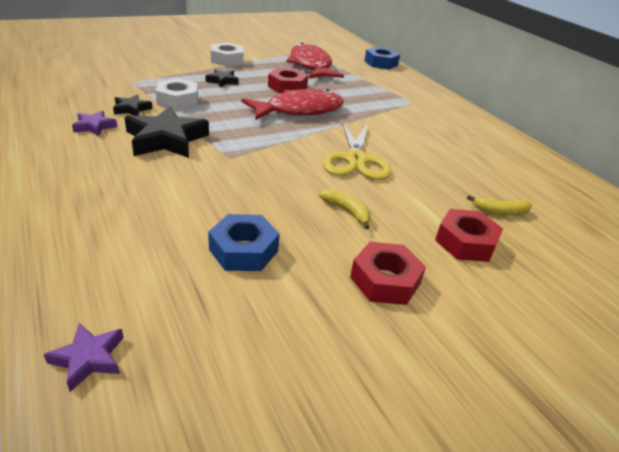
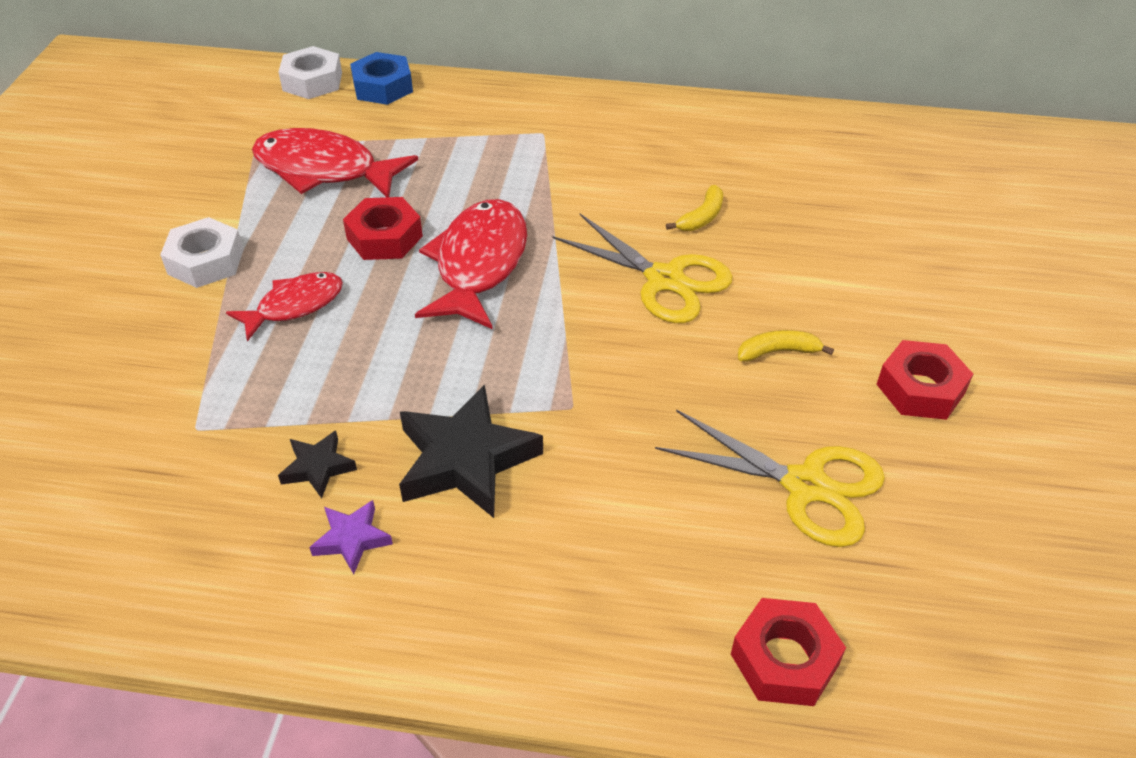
camera: 50 degrees left, 10 degrees up
(89, 358) = (929, 697): purple star -> none
(178, 101) = (331, 394): white nut -> white nut (312, 81)
(222, 81) = (294, 306): black star -> red fish
(244, 250) = (805, 485): blue nut -> yellow scissors
(465, 242) = (890, 286): red nut -> red nut (784, 659)
(501, 211) = (851, 222): yellow banana -> yellow banana (701, 217)

